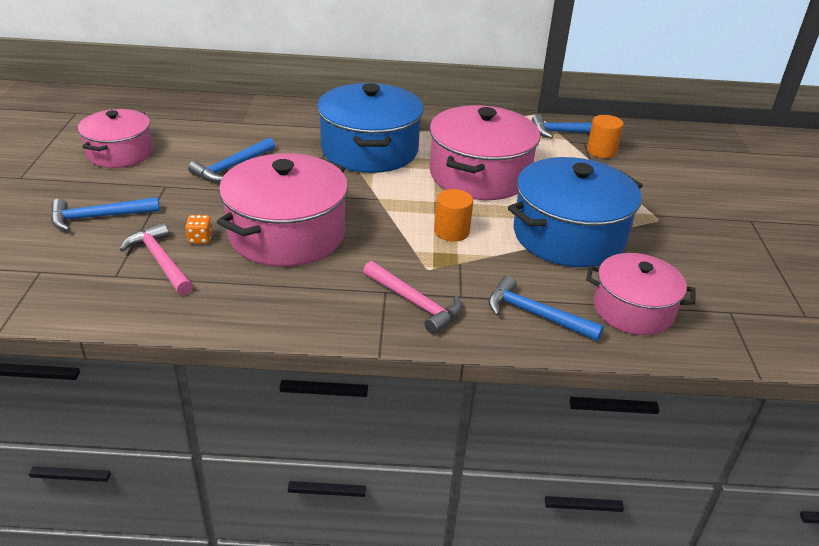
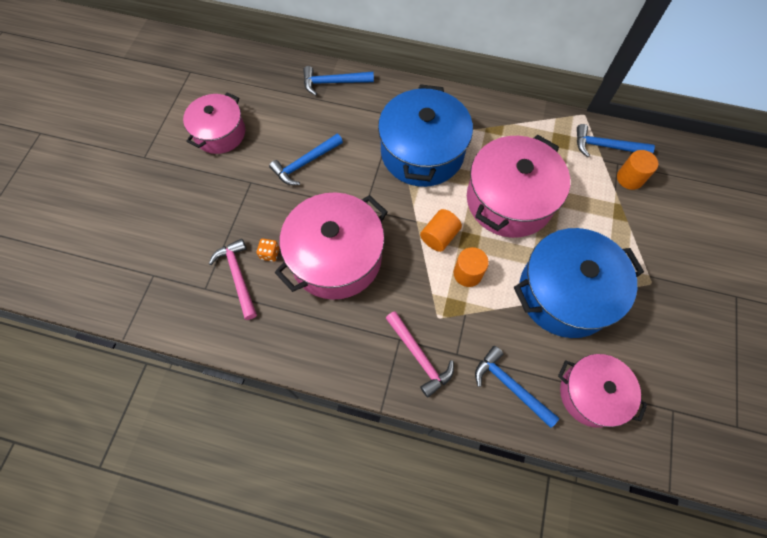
camera: 15 degrees right, 30 degrees up
(98, 217) = (198, 216): blue hammer -> blue hammer (333, 82)
(409, 207) = (439, 236): none -> orange cylinder

